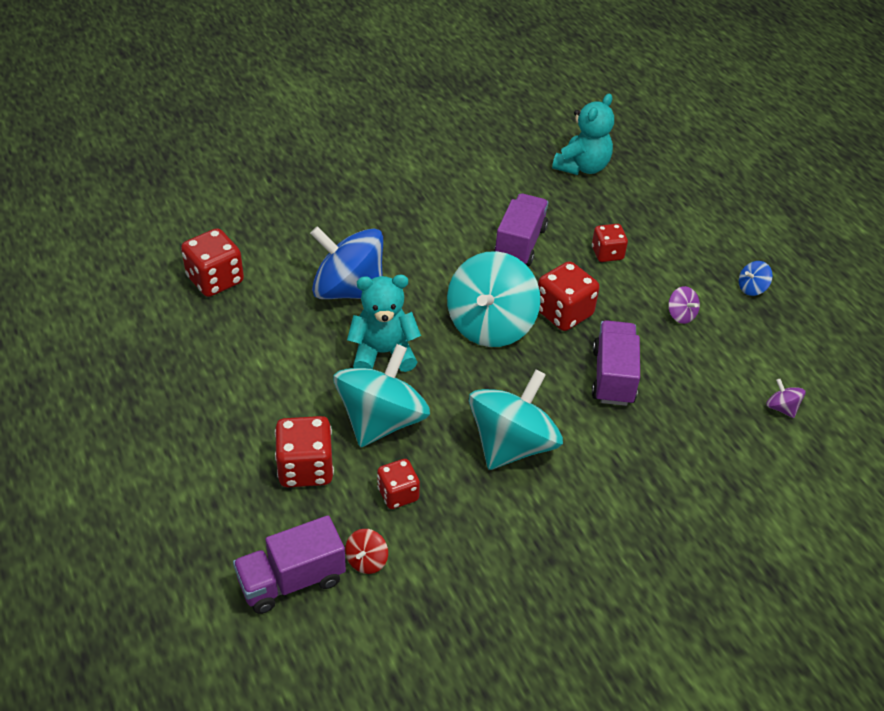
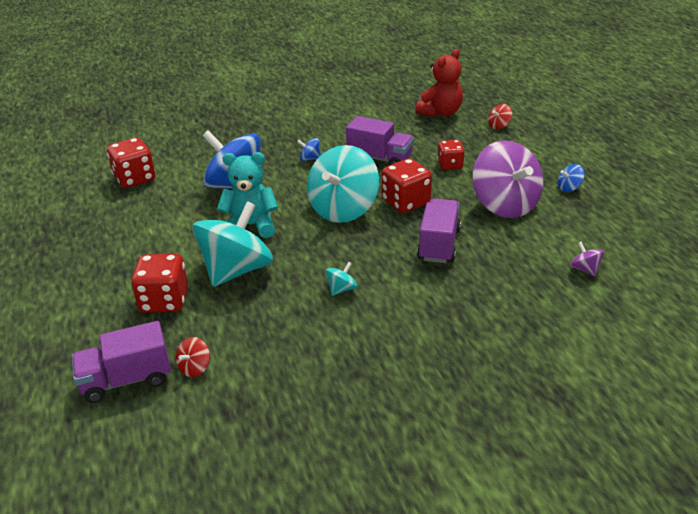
camera: 10 degrees right, 10 degrees down
(398, 494) = (235, 321): red dice -> none
(432, 245) = (310, 159): none -> blue spinning top
(511, 444) = (341, 289): turquoise spinning top -> turquoise spinning top, size x0.40
(520, 244) = (380, 158): purple truck -> purple truck turned 90 degrees clockwise
(582, 167) = (440, 112): turquoise teddy bear -> red teddy bear
(657, 189) = (499, 126): none -> red spinning top
(681, 315) = (505, 204): purple spinning top -> purple spinning top, size x2.48

